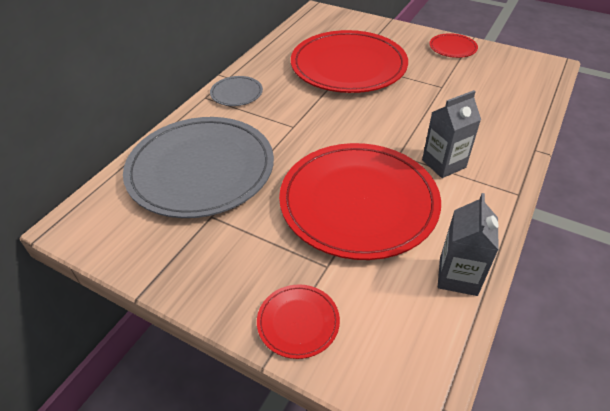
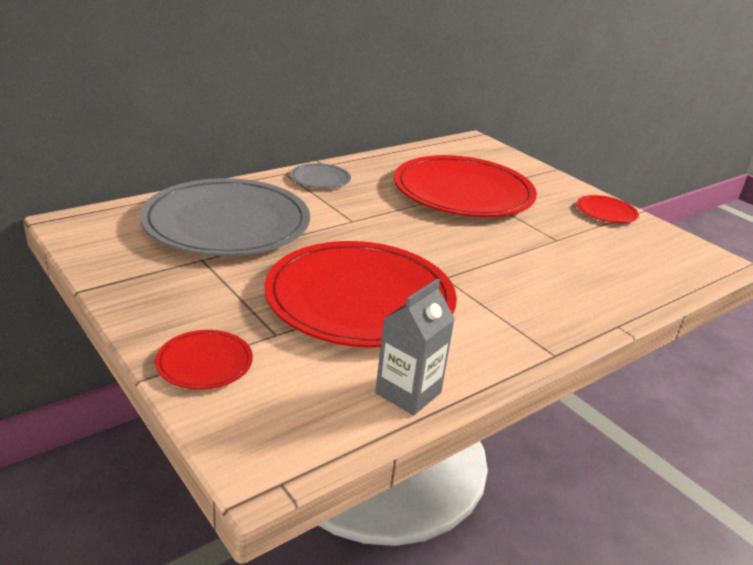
camera: 20 degrees right, 15 degrees down
(443, 164) = (489, 301): grey carton -> none

